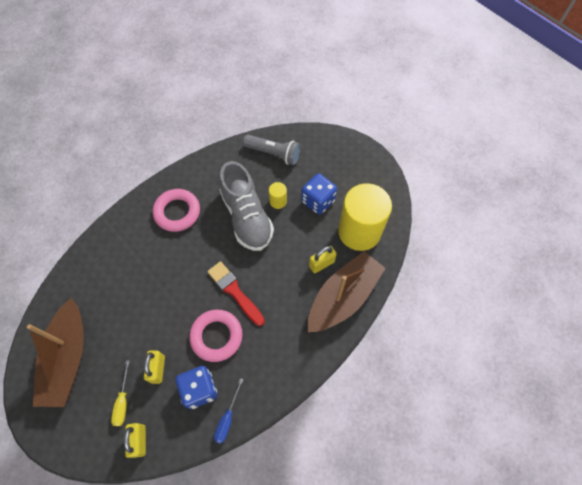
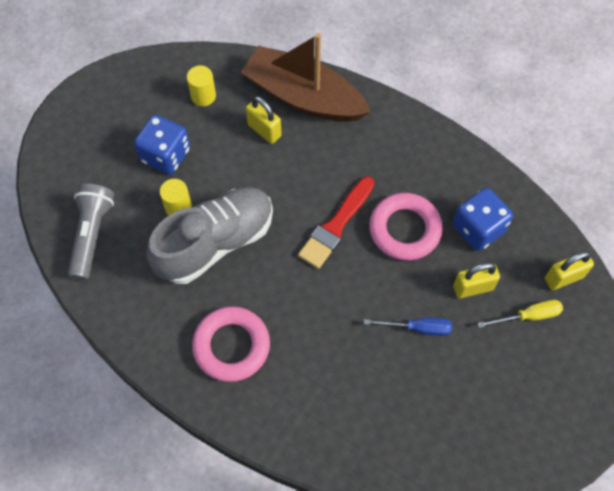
camera: 105 degrees left, 0 degrees up
(68, 358) = (503, 415): brown boat -> none
(227, 418) = (498, 187): blue screwdriver -> blue screwdriver (417, 328)
(359, 231) = (203, 96): yellow cylinder -> yellow cylinder, size x0.41

